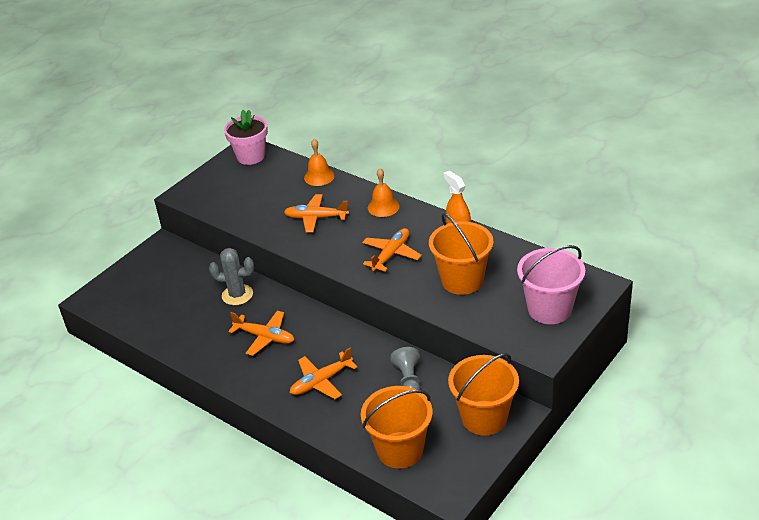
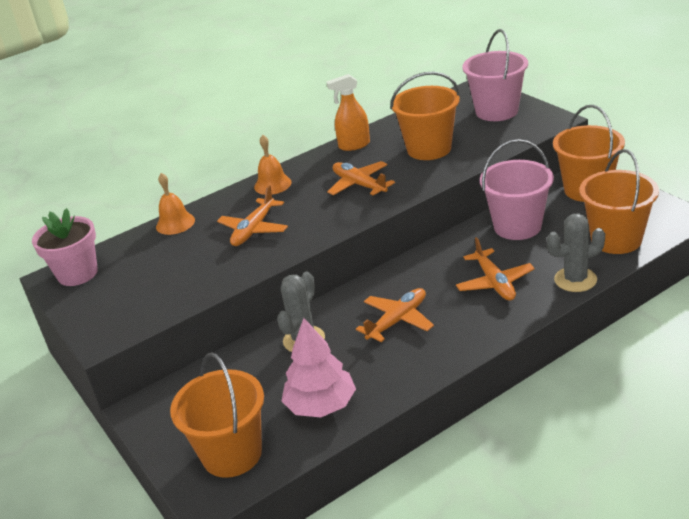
camera: 70 degrees left, 5 degrees down
(124, 297) = (232, 454): none -> orange bucket
(170, 323) = (321, 405): none -> pink tree
(333, 431) = (575, 280): none -> grey cactus
(408, 380) = (517, 226): grey pawn -> pink bucket

